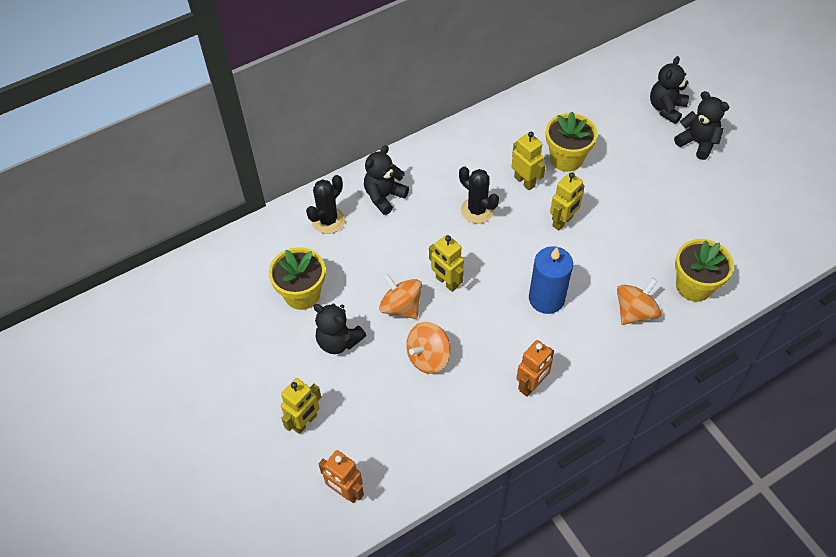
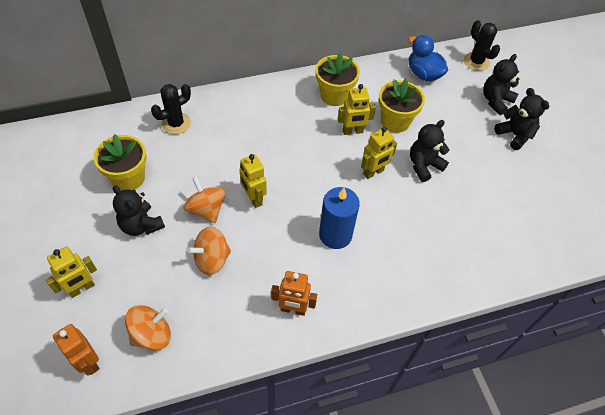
camera: 10 degrees right, 0 degrees up
(384, 196) = (230, 115): black teddy bear -> black teddy bear (424, 165)
(477, 210) = (303, 145): black cactus -> black cactus (476, 62)
(524, 181) = (352, 131): yellow robot -> yellow robot turned 105 degrees clockwise
(531, 385) = (293, 309): orange robot -> orange robot turned 45 degrees clockwise
(579, 96) = (423, 74): none -> blue duck
(635, 312) = (411, 267): orange spinning top -> orange spinning top (152, 334)
(694, 286) = (473, 257): yellow flower pot -> yellow flower pot (334, 95)

